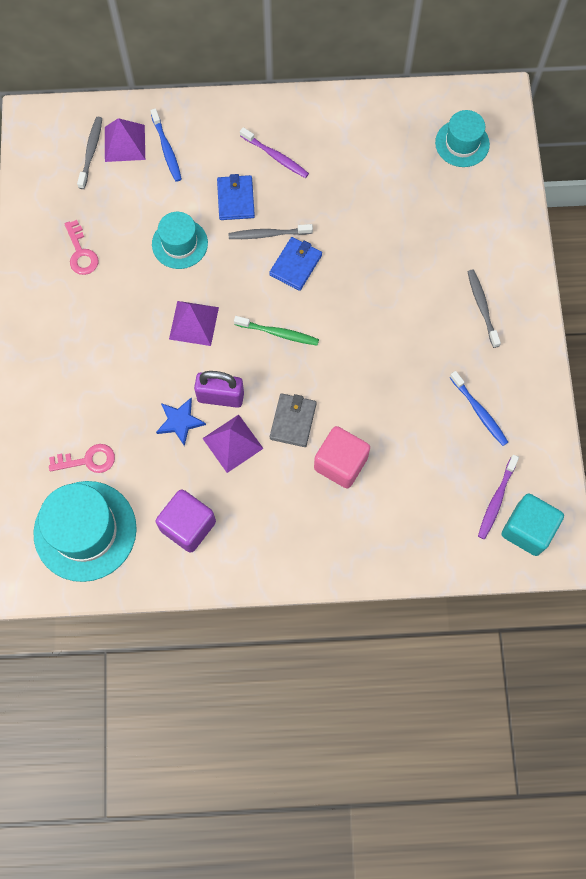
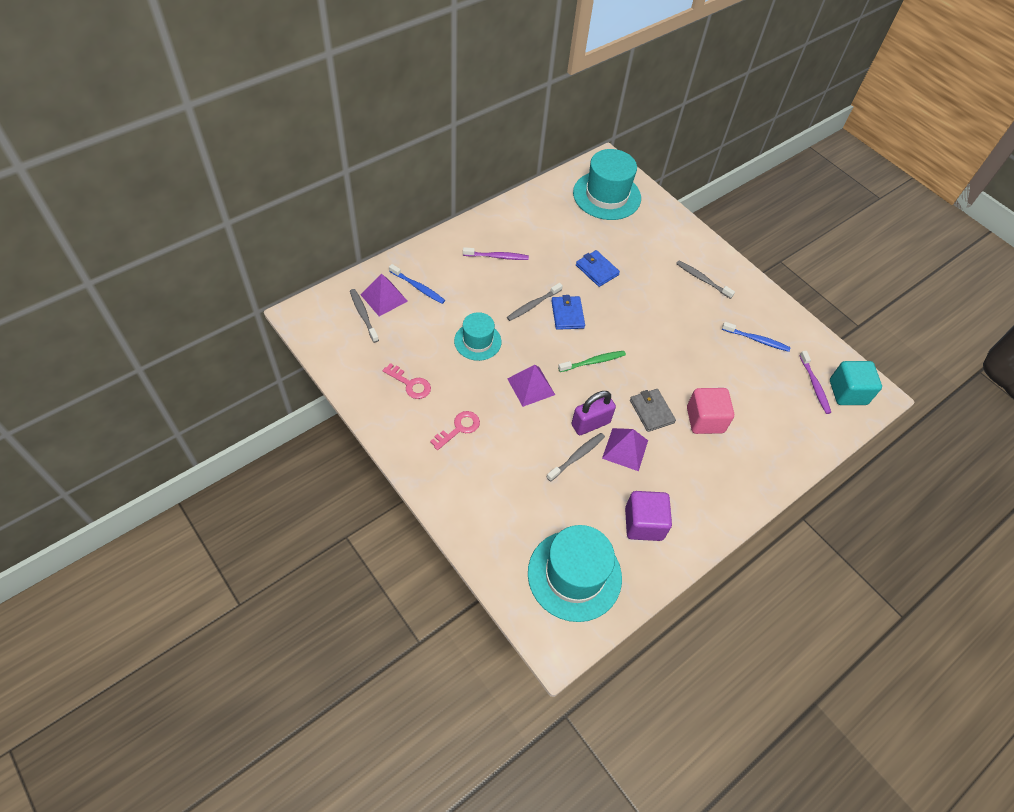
camera: 40 degrees left, 15 degrees down
(88, 460) = (534, 523): pink key -> pink key (459, 428)
(180, 421) = (577, 456): blue star -> grey toothbrush
(235, 199) = (492, 295): blue wallet -> blue wallet (597, 270)
(462, 143) = (606, 195): turquoise hat -> turquoise hat, size x1.68

